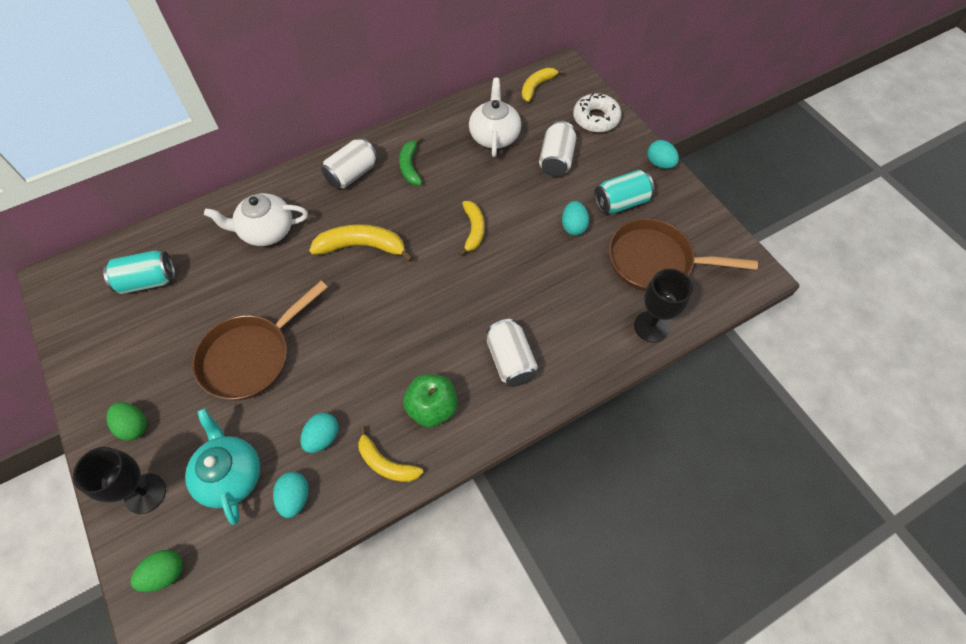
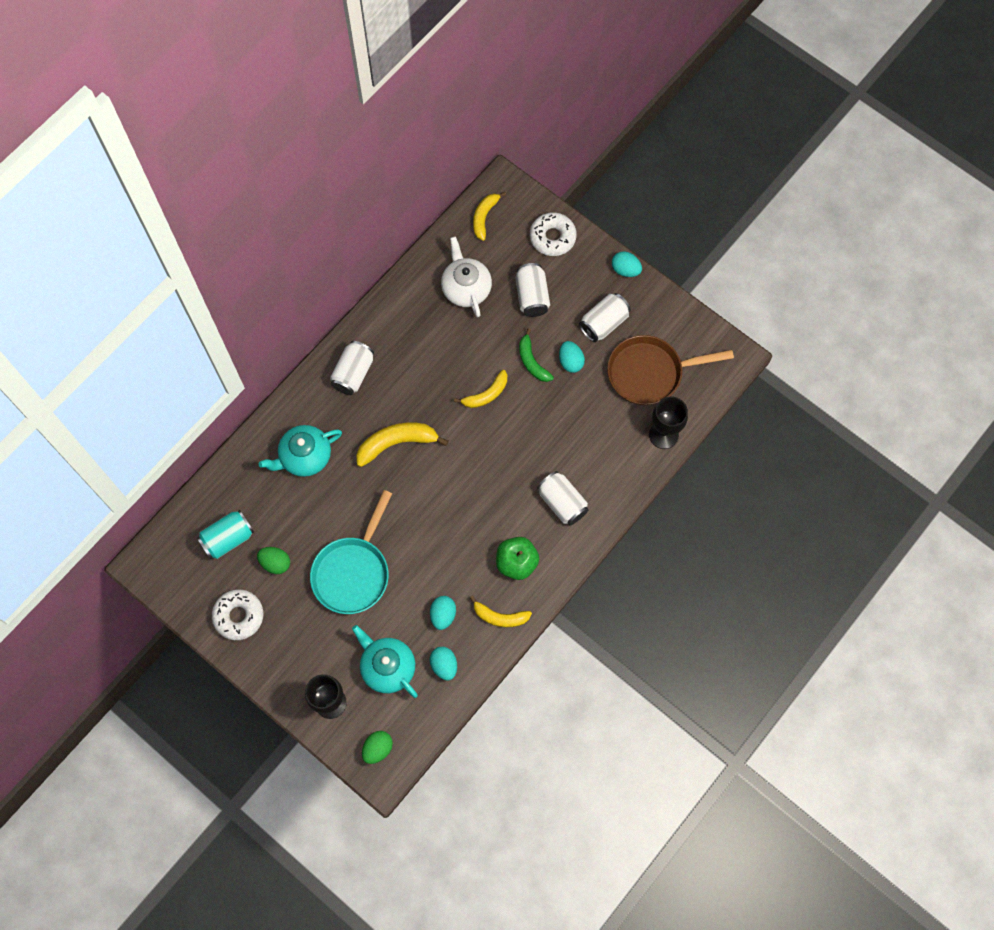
camera: 20 degrees left, 10 degrees up
(109, 360) = (239, 616): none -> white donut
(134, 426) = (291, 659): green egg -> green egg (275, 563)
(251, 357) = (353, 572): brown pan -> turquoise pan
(266, 231) = (304, 457): white teapot -> turquoise teapot
(410, 166) = (402, 348): green banana -> green banana (532, 361)
(473, 230) = (486, 394): yellow banana -> yellow banana turned 75 degrees clockwise
(621, 202) = (603, 323): turquoise can -> white can

